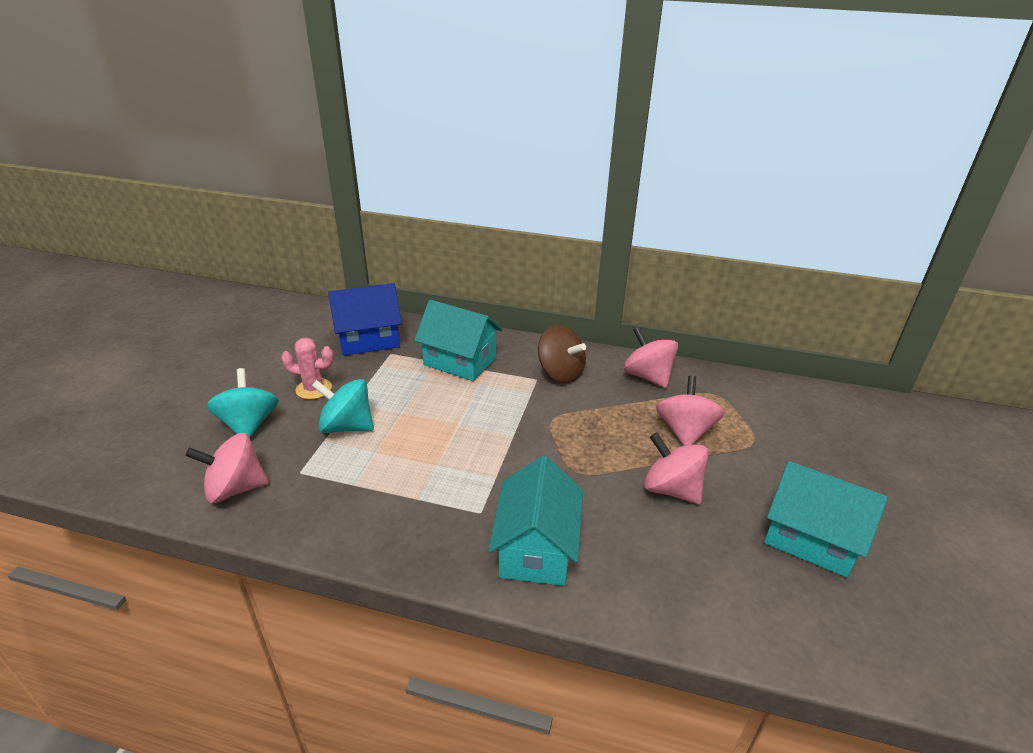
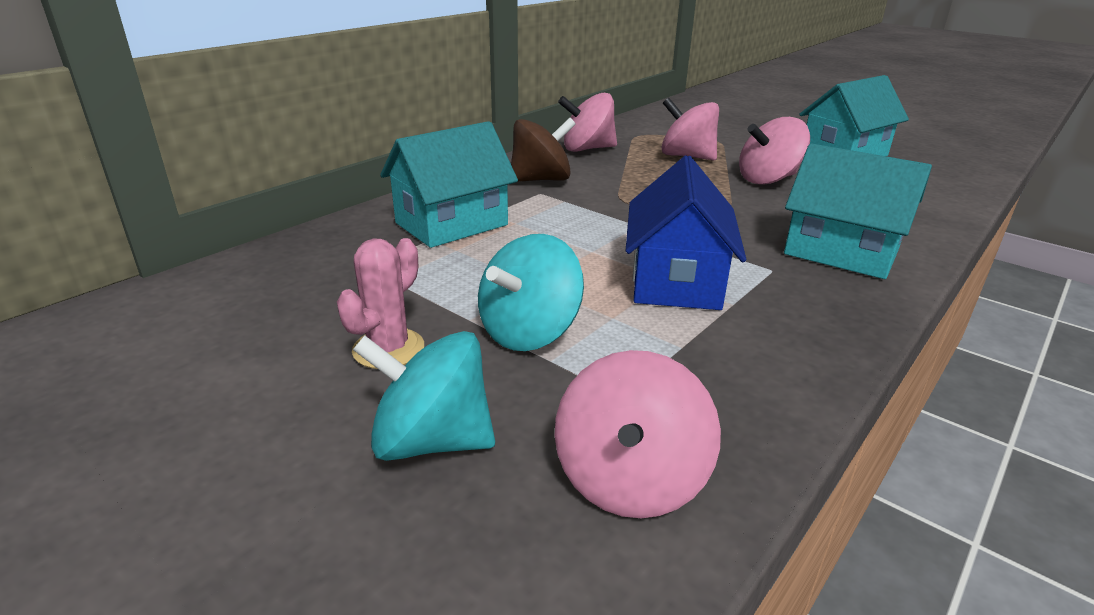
camera: 65 degrees left, 5 degrees down
(369, 339) = (301, 276): blue house -> blue house (676, 280)

